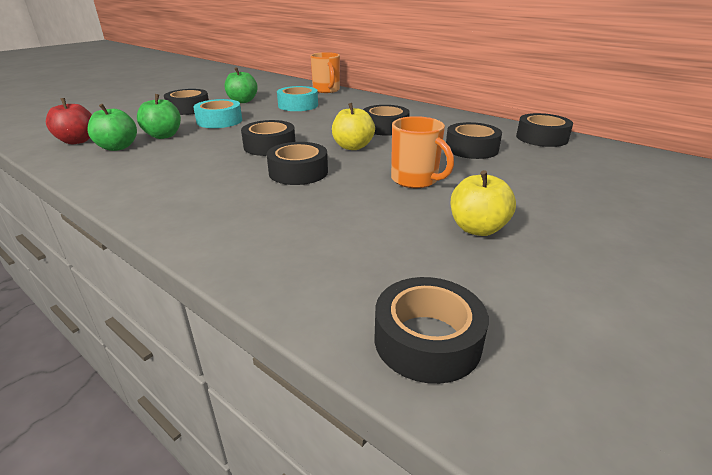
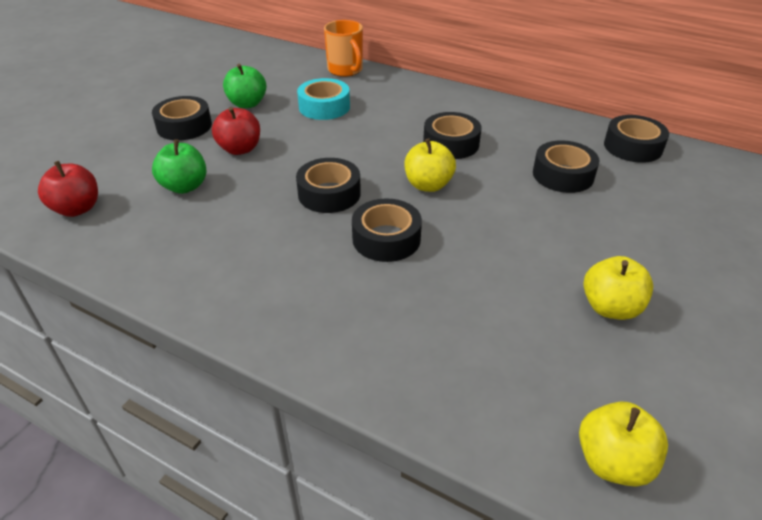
camera: 10 degrees left, 10 degrees up
(117, 147) = (139, 216): green apple -> none
(219, 121) = (240, 149): turquoise tape -> red apple
(415, 180) = (521, 238): orange mug -> none
(427, 340) = (613, 462): black tape -> yellow apple

